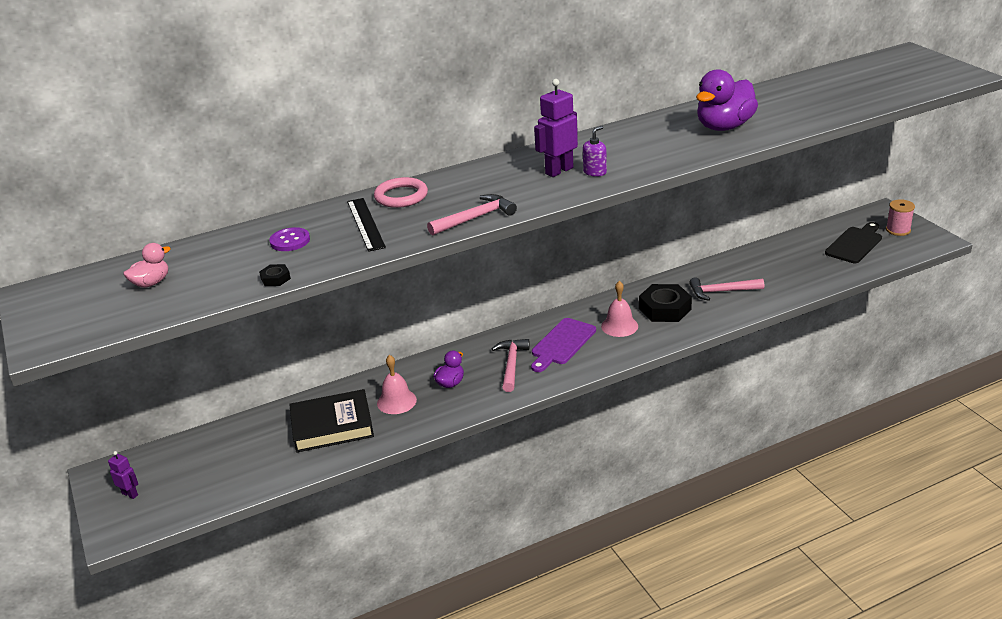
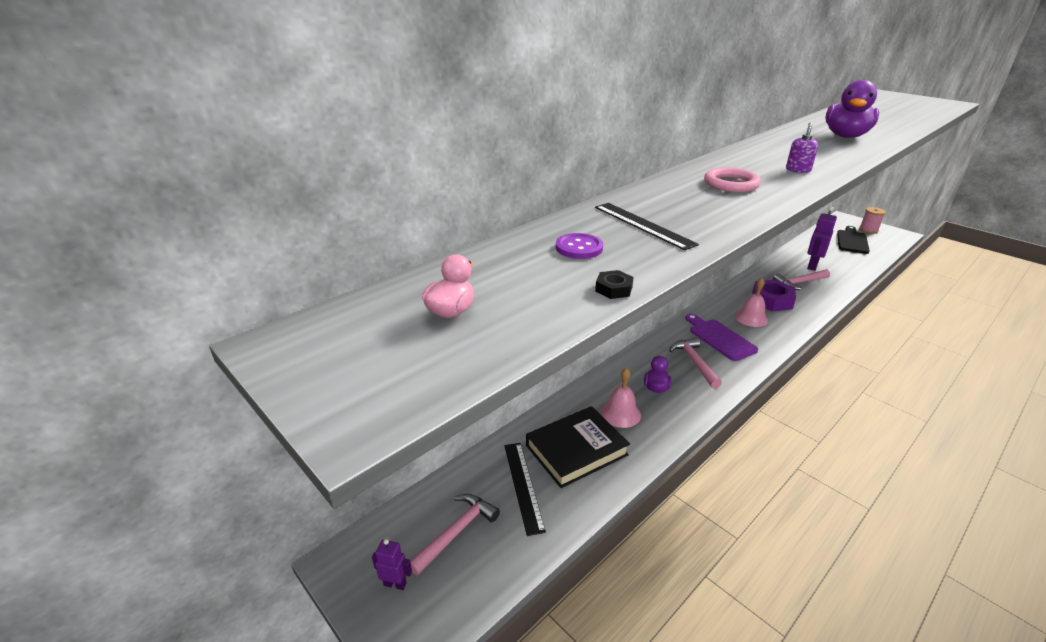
camera: 20 degrees left, 0 degrees up
(267, 445) = (523, 485): none -> black ruler
(401, 196) = (645, 199): pink ring -> pink ring (731, 184)
(475, 218) = (750, 211): pink hammer -> pink hammer (456, 532)
(559, 171) = (764, 171): purple robot -> purple robot (812, 266)
(562, 344) = (719, 338): purple cutting board -> purple cutting board turned 135 degrees clockwise
(665, 309) = (772, 300): black nut -> purple nut

